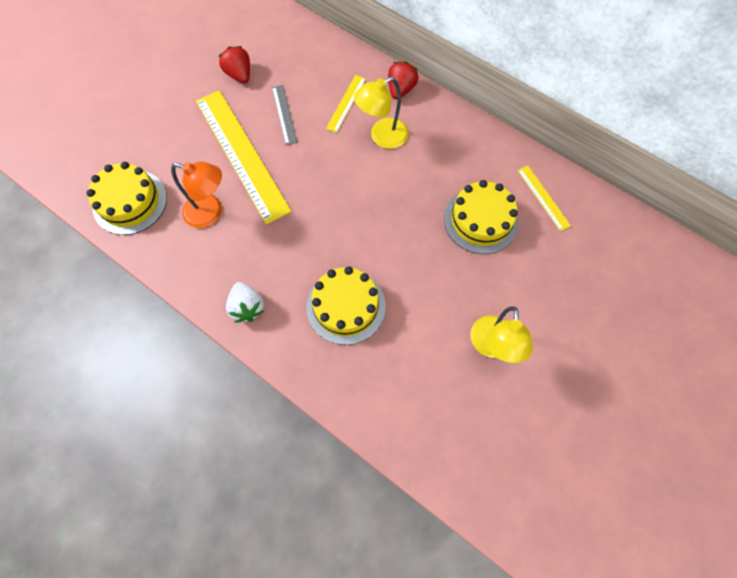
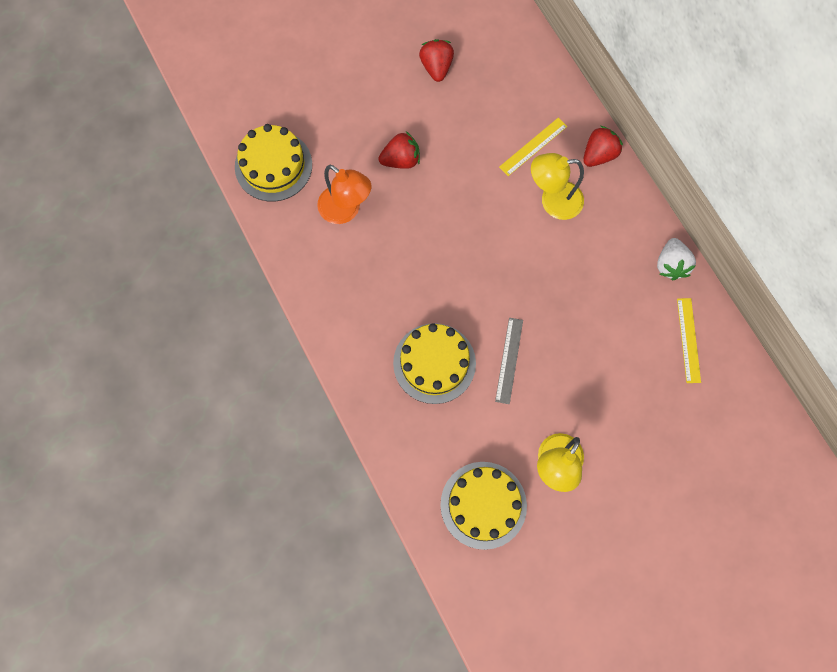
camera: 25 degrees right, 5 degrees up
(241, 154) = (401, 160): yellow ruler -> red strawberry
(247, 307) = (341, 322): white strawberry -> white strawberry (671, 265)
(284, 114) = (463, 133): grey ruler -> grey ruler (509, 360)
(480, 220) = (610, 335): yellow cake -> yellow cake (483, 505)

